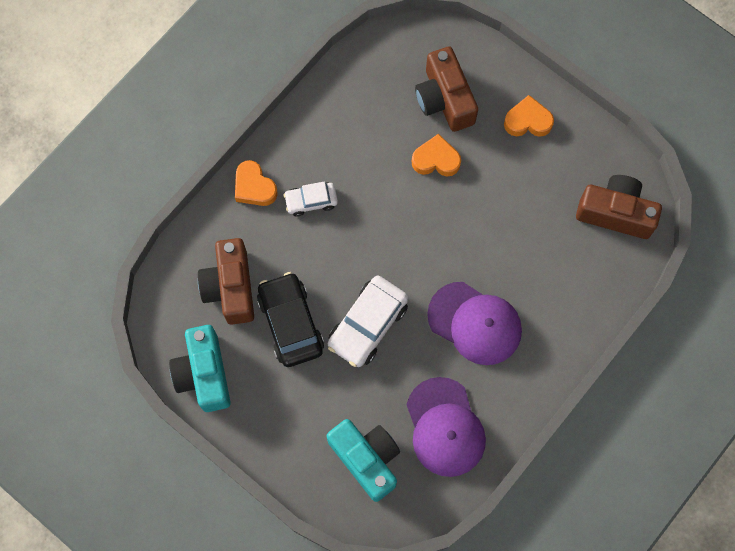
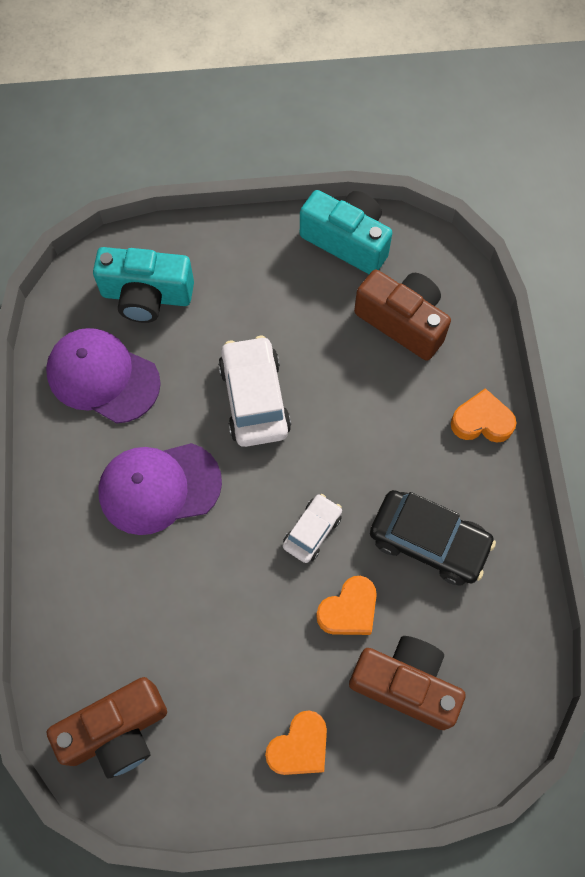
camera: 135 degrees right, 5 degrees down
(290, 323) = (321, 340): black car -> black car (429, 541)
(311, 201) = (419, 457): white car -> white car (312, 531)

